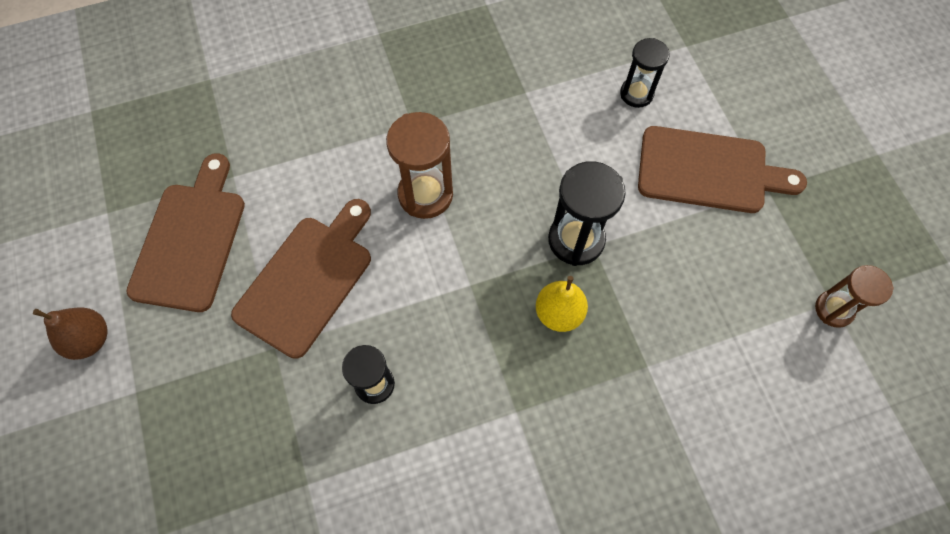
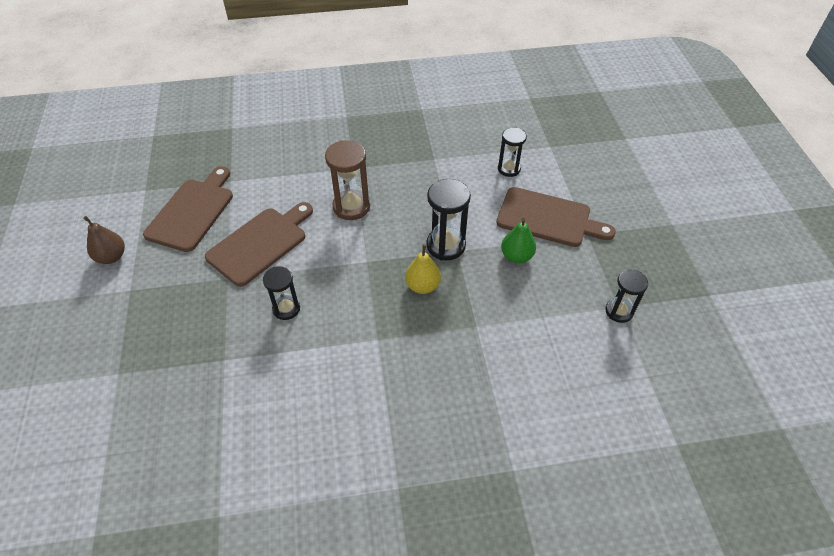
camera: 10 degrees right, 15 degrees down
(678, 242) = (516, 256): none -> green pear
(834, 309) = (619, 311): brown hourglass -> black hourglass

